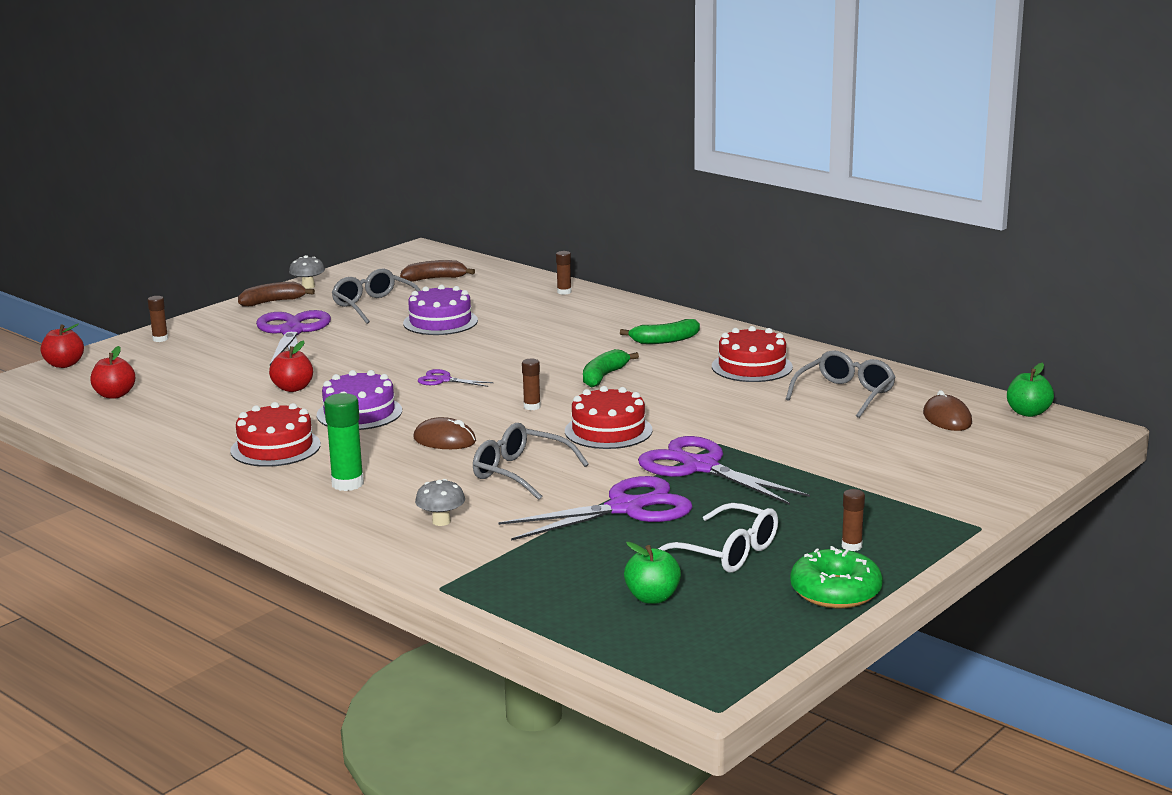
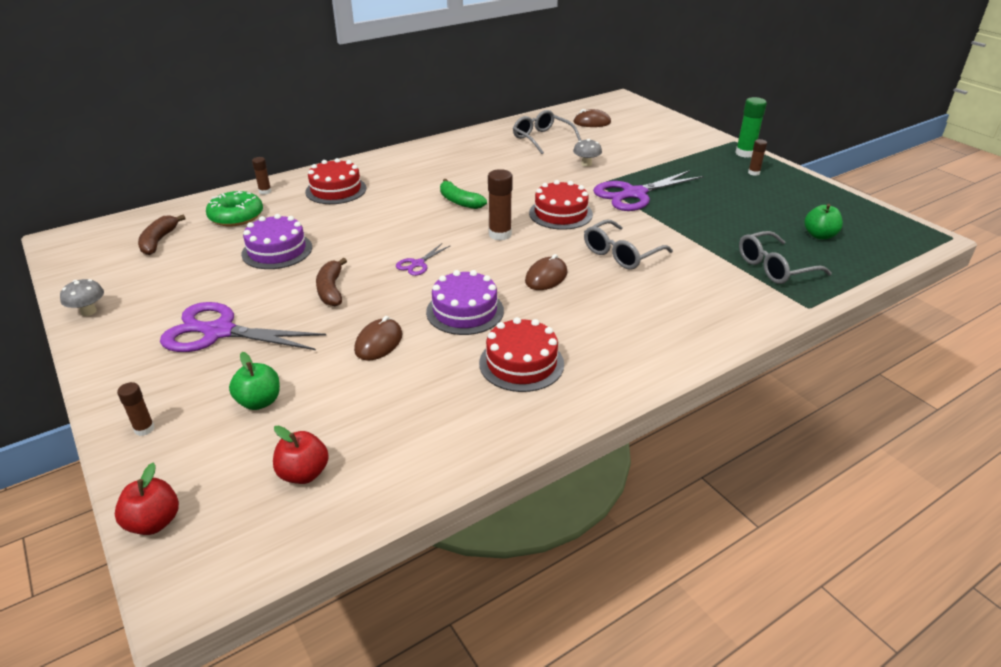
camera: 75 degrees left, 15 degrees up
(273, 302) = (110, 338): brown banana -> brown banana (331, 290)
(293, 388) = (379, 343): red apple -> brown mouse
(347, 484) = (616, 330): green glue stick -> green glue stick (745, 153)
(374, 306) = (196, 278): grey glasses -> grey glasses (774, 267)
(441, 521) = (698, 295): grey mushroom -> grey mushroom (586, 164)
(532, 407) = (500, 234): brown glue stick -> brown glue stick, size x1.71
(627, 508) = (690, 225): purple scissors -> none
(665, 340) = (407, 172): green banana -> none
(727, 552) = (759, 205): white glasses -> none
(752, 367) = (478, 154): red cake -> red cake (336, 190)
(835, 591) = (809, 186): green donut -> green donut (236, 216)
(1028, 412) = (593, 105): green apple -> green apple (259, 401)

